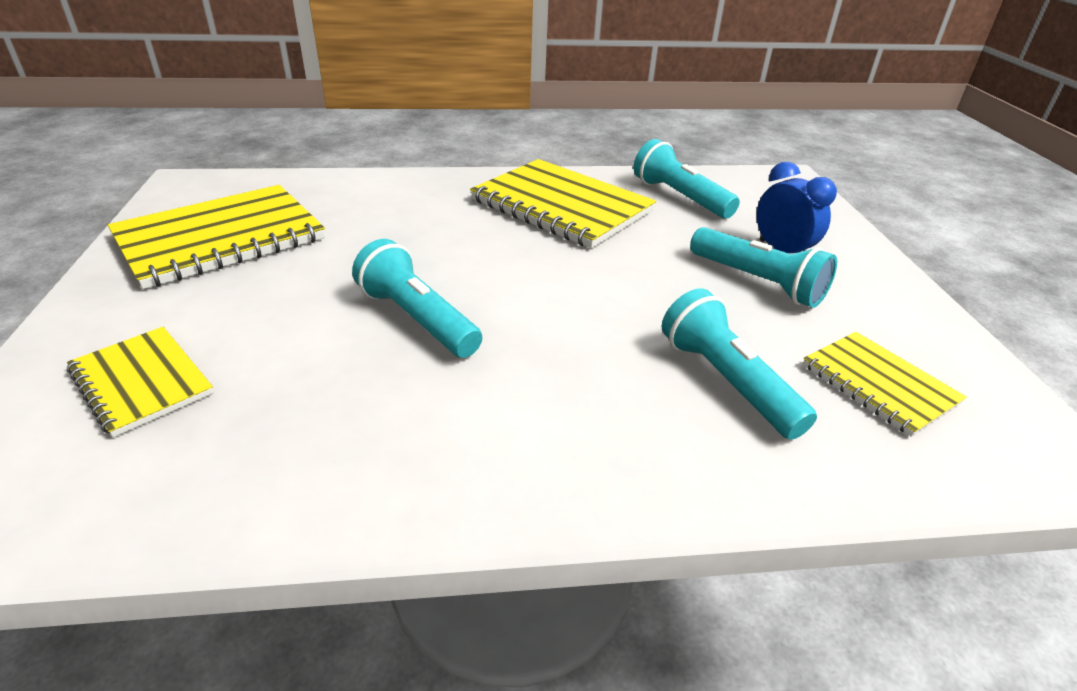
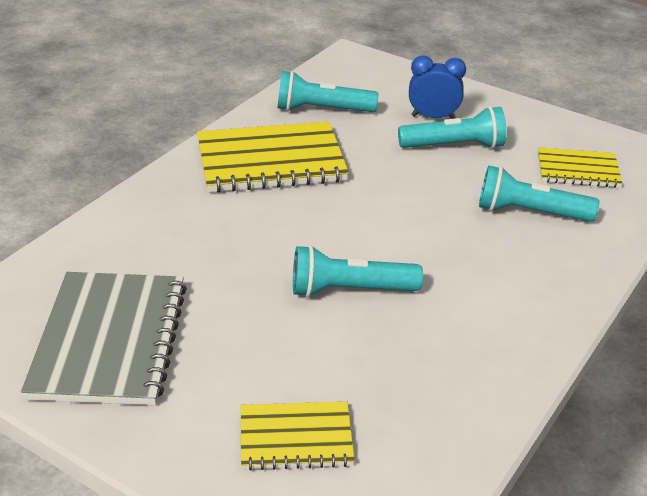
camera: 50 degrees left, 0 degrees up
(221, 238) = (110, 340): yellow notebook -> grey notebook

